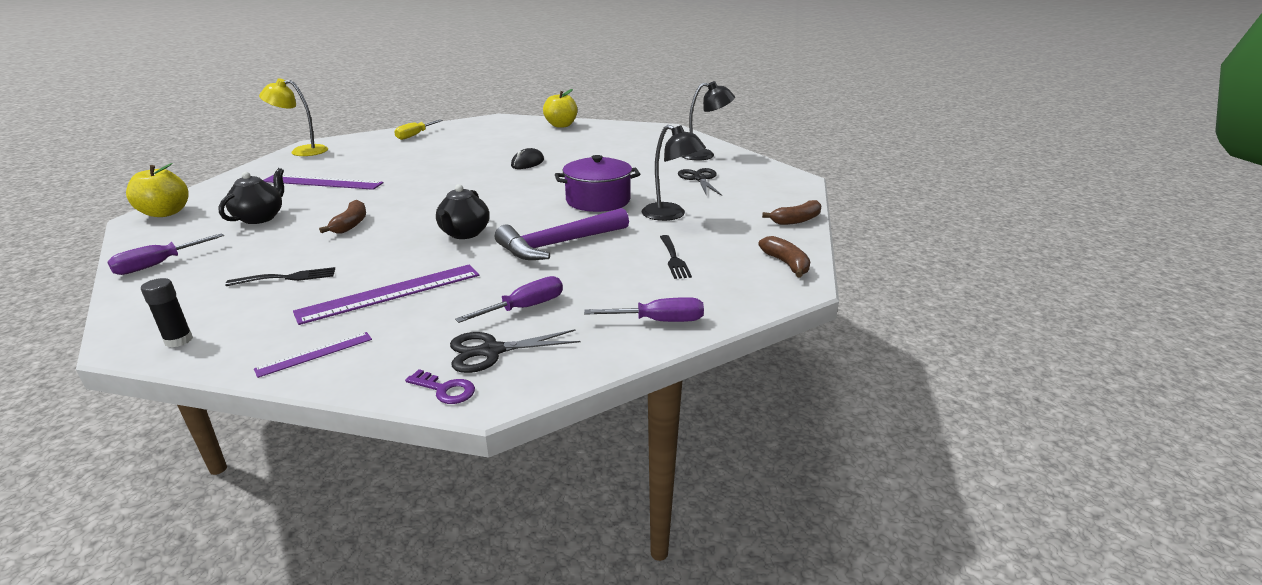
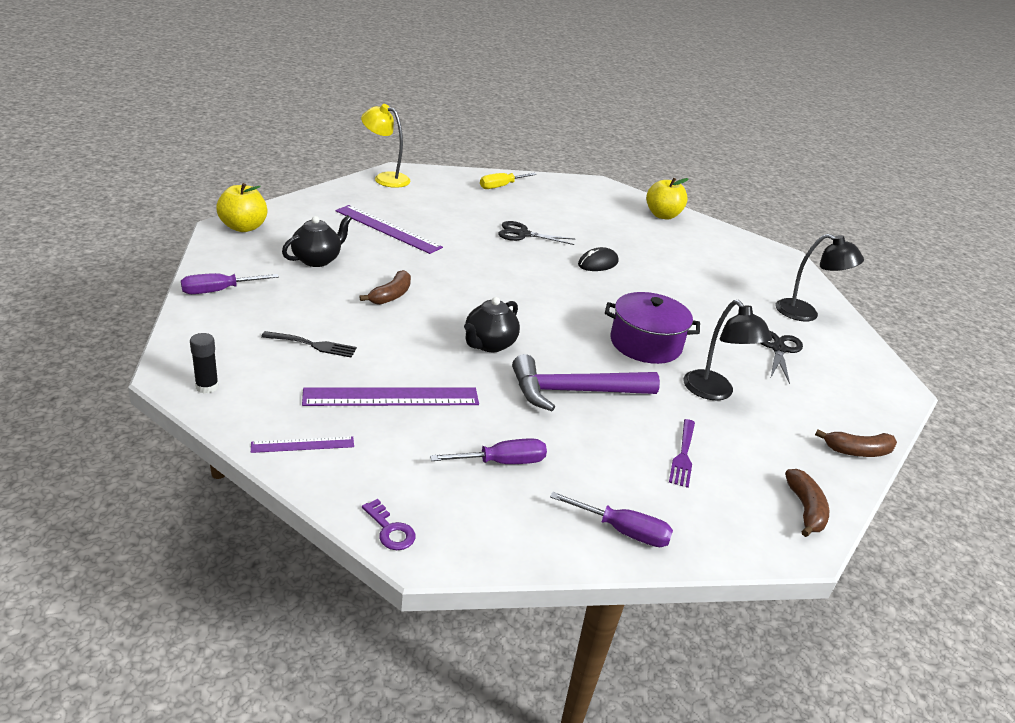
camera: 20 degrees right, 5 degrees up
(491, 351) = (448, 503): black scissors -> black scissors (522, 234)
(674, 259) = (683, 455): black fork -> purple fork

